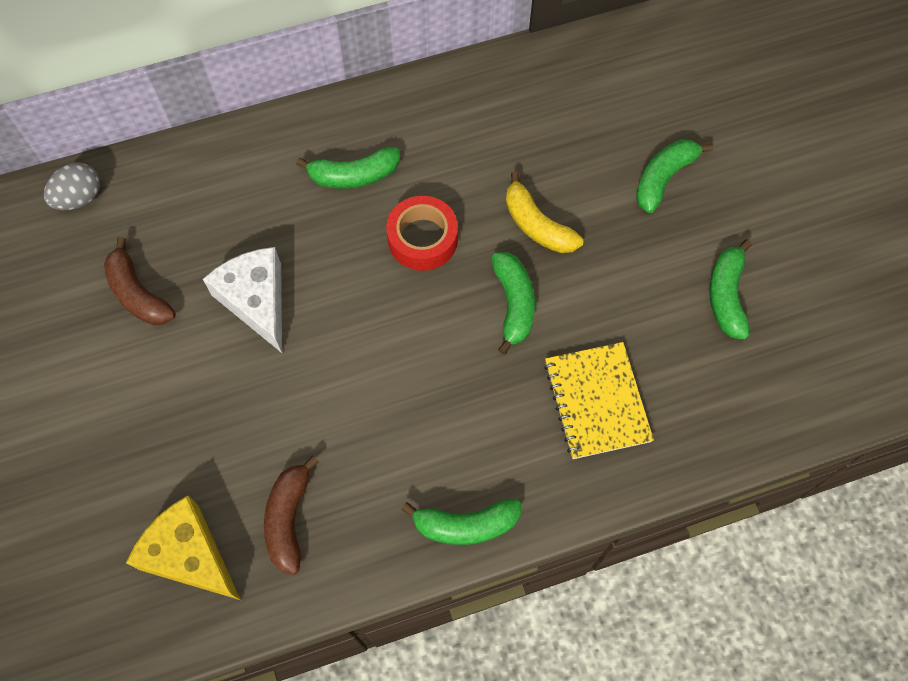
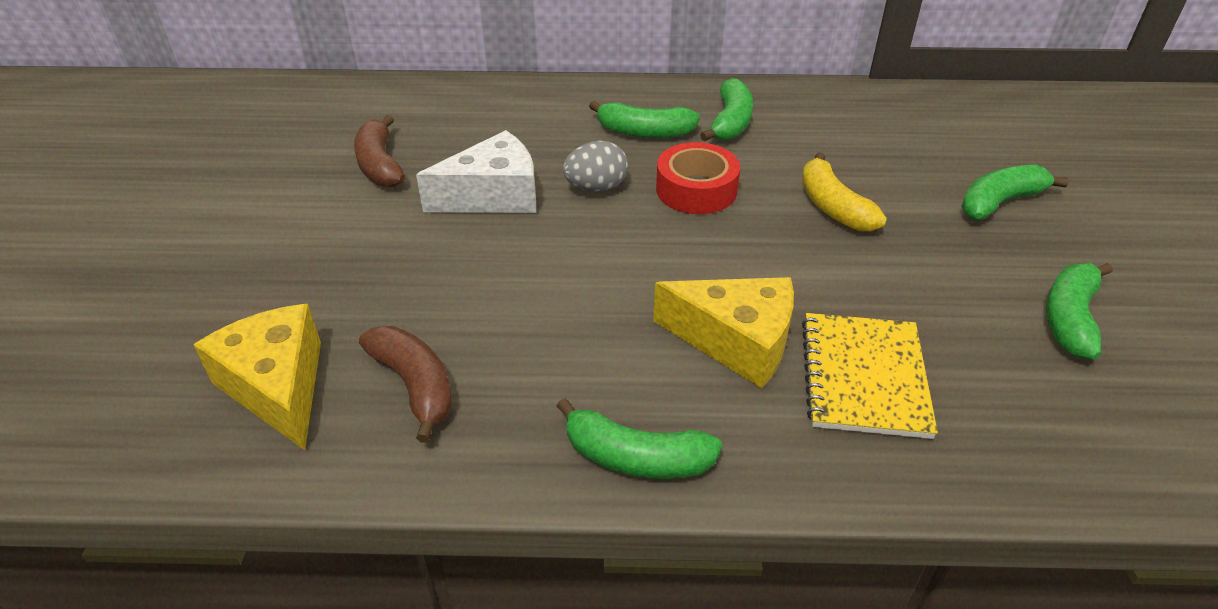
camera: 20 degrees right, 25 degrees down
(79, 198) = (373, 95): grey egg -> grey egg (596, 187)
(257, 301) = (493, 195): white cheese -> white cheese turned 75 degrees clockwise
(289, 519) = (415, 385): brown banana -> brown banana turned 120 degrees clockwise
(502, 398) = (736, 342): none -> yellow cheese
(513, 304) = (782, 262): green banana -> green banana (730, 122)

